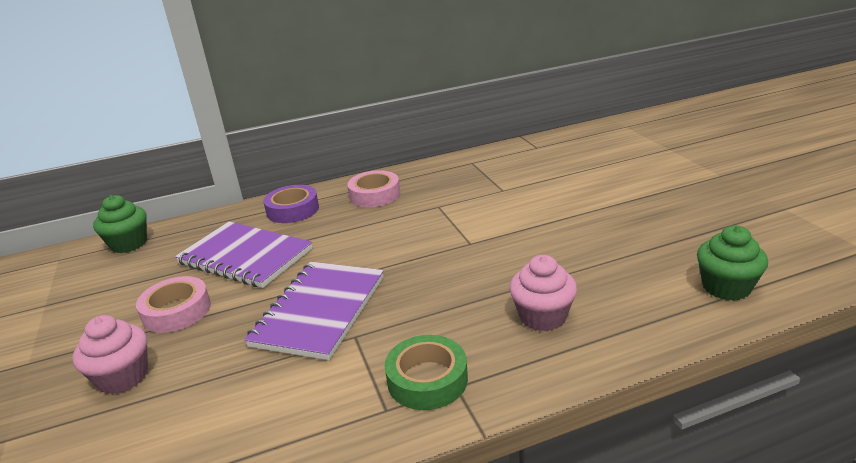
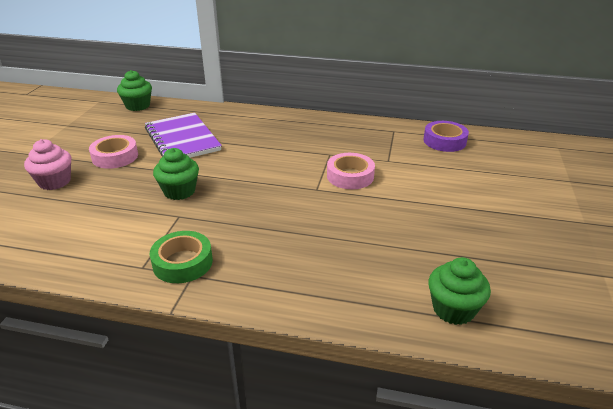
camera: 30 degrees right, 5 degrees up
(293, 210) = (241, 120): purple tape -> purple tape (444, 141)
(319, 311) = (179, 191): purple notebook -> green cupcake
(374, 195) = (300, 129): pink tape -> pink tape (350, 176)
(542, 317) = (296, 261): pink cupcake -> none

